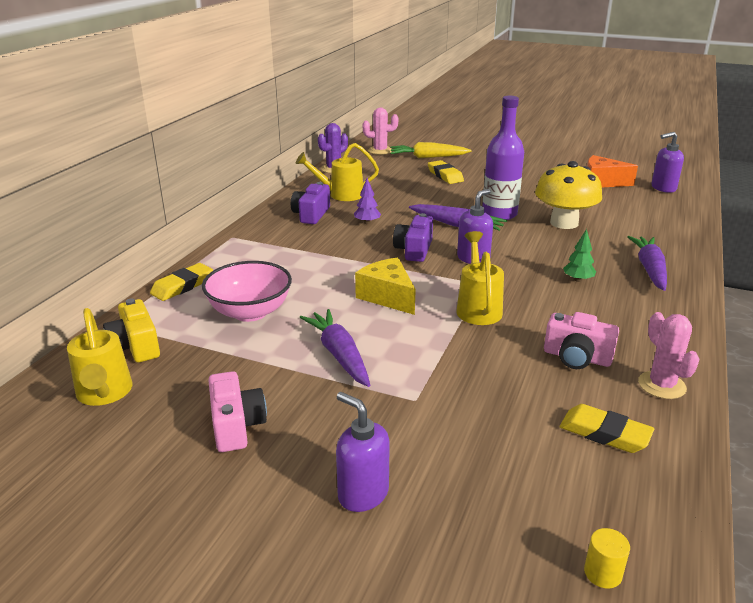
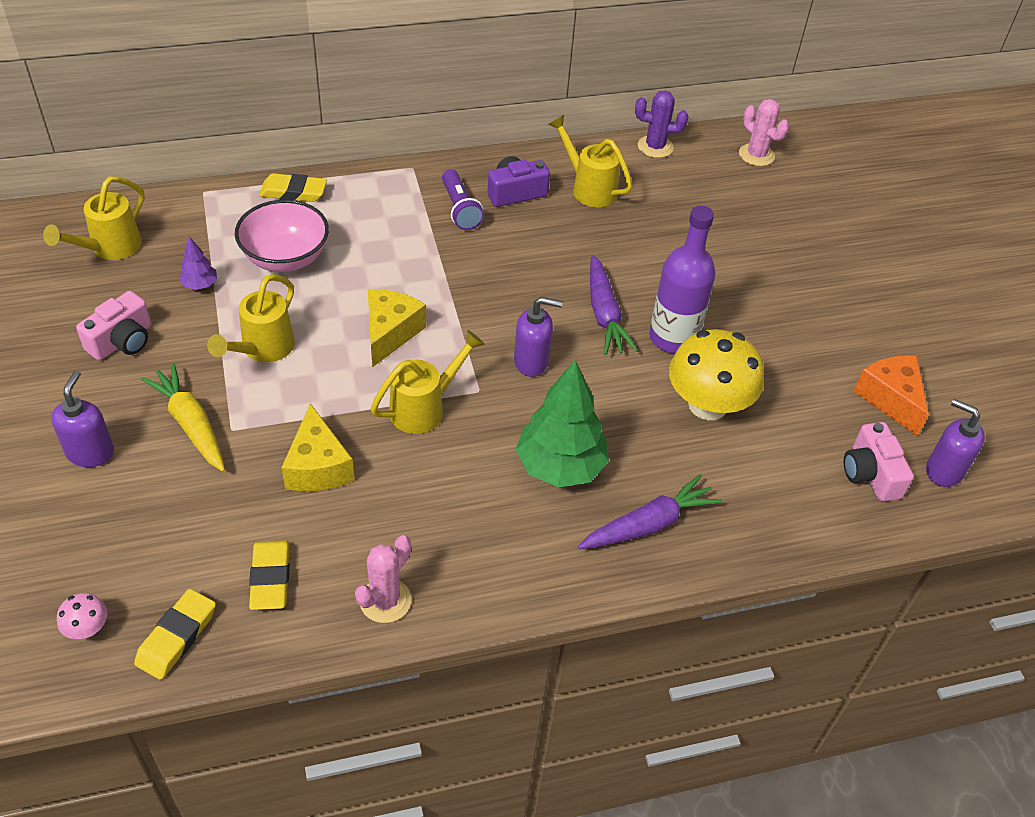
camera: 50 degrees right, 20 degrees up
(135, 346) = (182, 224): yellow camera -> none
(299, 235) = (460, 209): none -> purple flashlight
(339, 354) = (262, 349): purple carrot -> yellow watering can
(367, 222) = (539, 242): purple tree -> purple tree (200, 285)
(414, 250) = (508, 307): purple camera -> none
(428, 157) = (784, 204): yellow carrot -> yellow carrot (190, 424)
(445, 175) = (741, 244): yellow eraser -> yellow eraser (177, 637)
(497, 370) = (318, 466): none -> yellow cheese
(577, 357) = (388, 518): pink camera -> pink camera (870, 474)
(578, 280) = (560, 466): green tree -> green tree, size x2.21
(602, 573) = (87, 628): yellow cylinder -> pink mushroom

